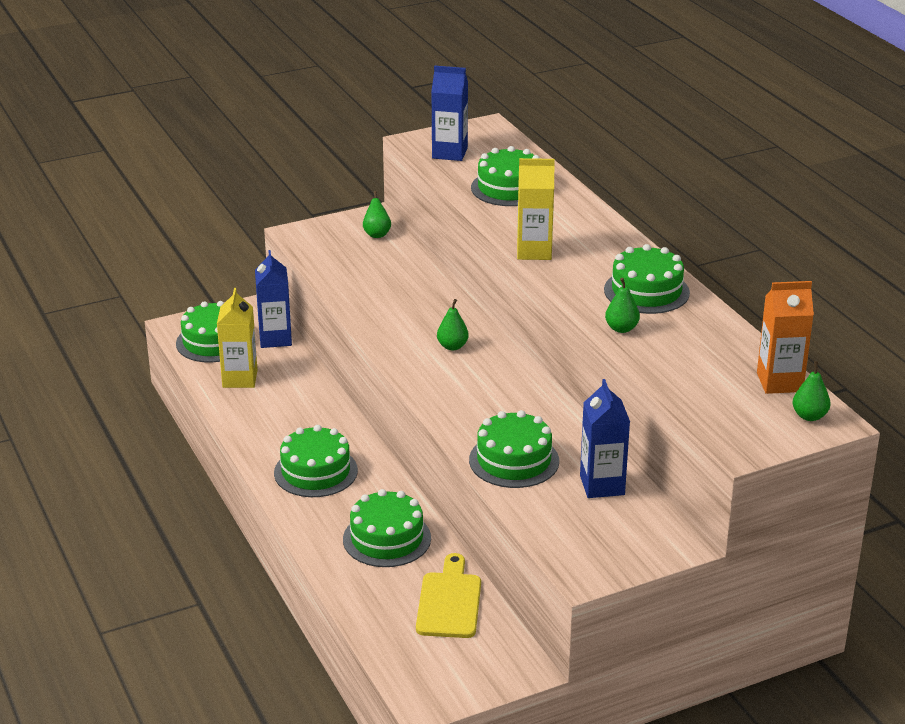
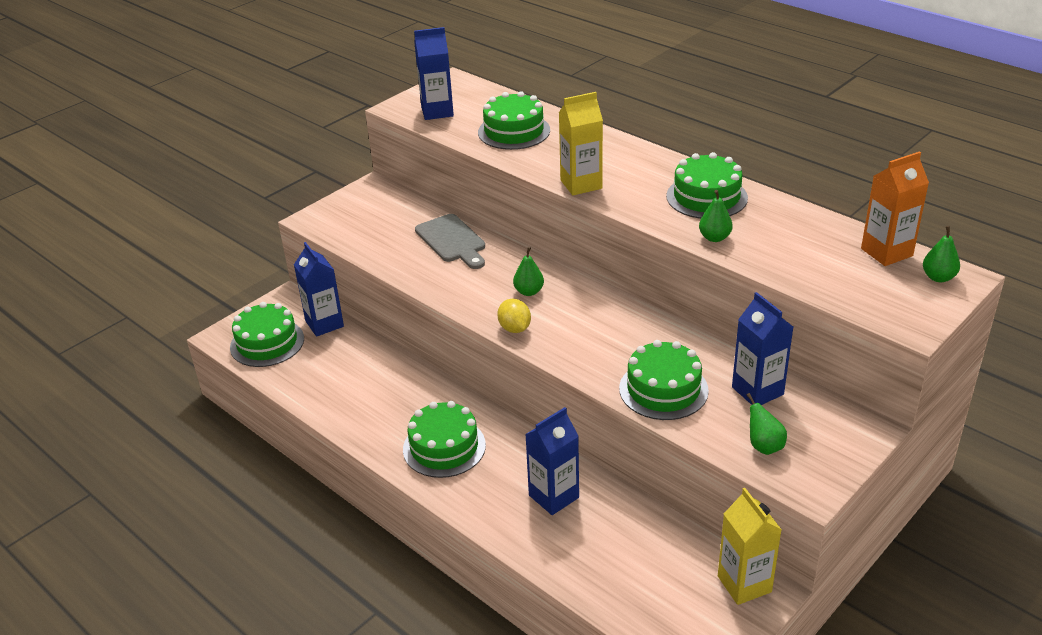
camera: 20 degrees left, 5 degrees up
(240, 379) = (314, 373): yellow carton -> yellow carton (744, 584)
(377, 234) = (387, 202): green pear -> green pear (764, 446)
(387, 539) = (554, 496): green cake -> blue carton
(413, 284) = (452, 241): none -> grey cutting board
(415, 374) = (514, 328): none -> yellow lemon
(449, 601) = (653, 544): yellow cutting board -> none

